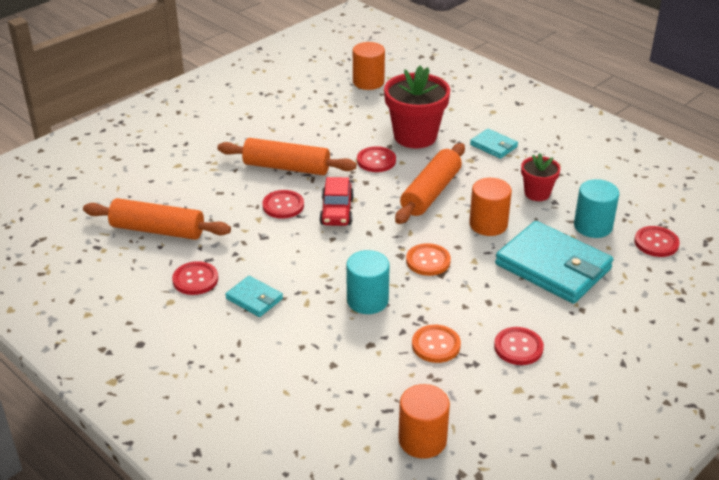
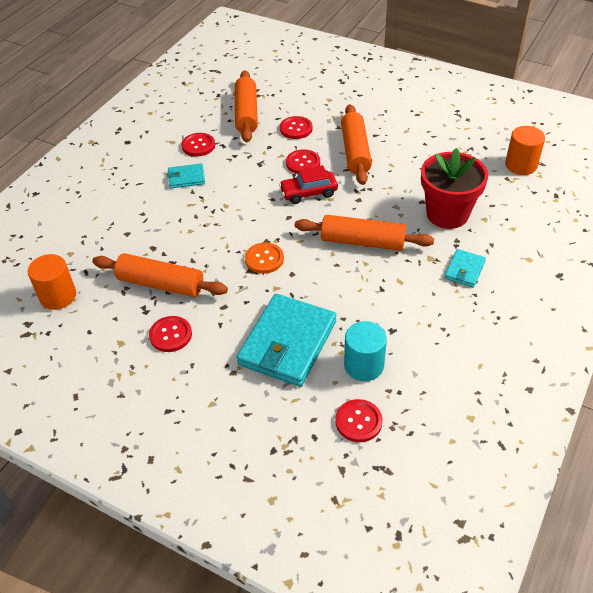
camera: 75 degrees right, 10 degrees up
(254, 299) = (186, 178): turquoise wallet -> turquoise wallet turned 60 degrees clockwise
(367, 300) = (202, 235): turquoise cylinder -> none
(376, 161) = (393, 198): red button -> red button (296, 129)
(436, 345) = (161, 284): orange button -> orange rolling pin
(488, 224) = (332, 288): orange cylinder -> none
(537, 193) = (399, 315): red flower pot -> none

